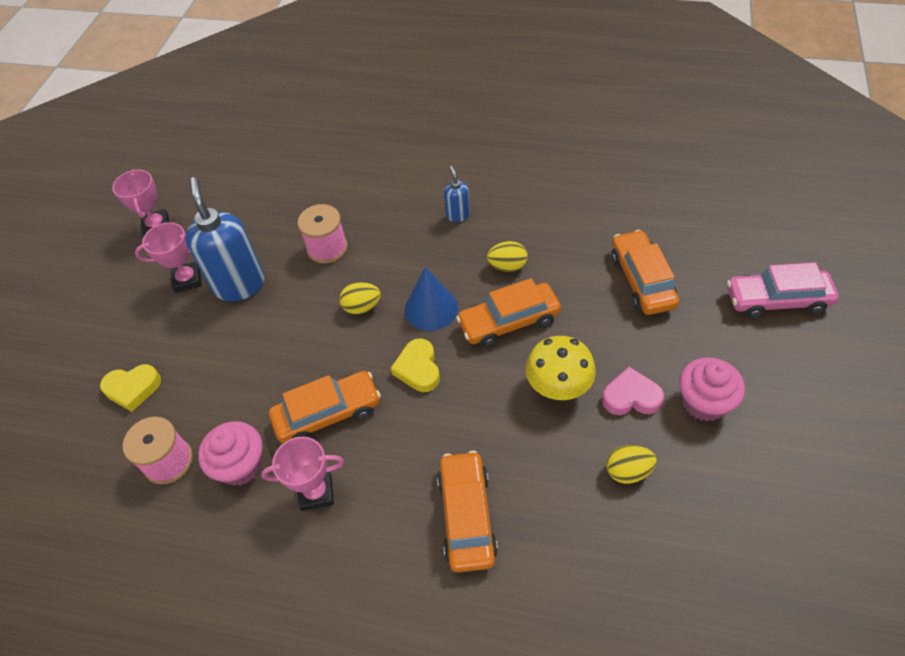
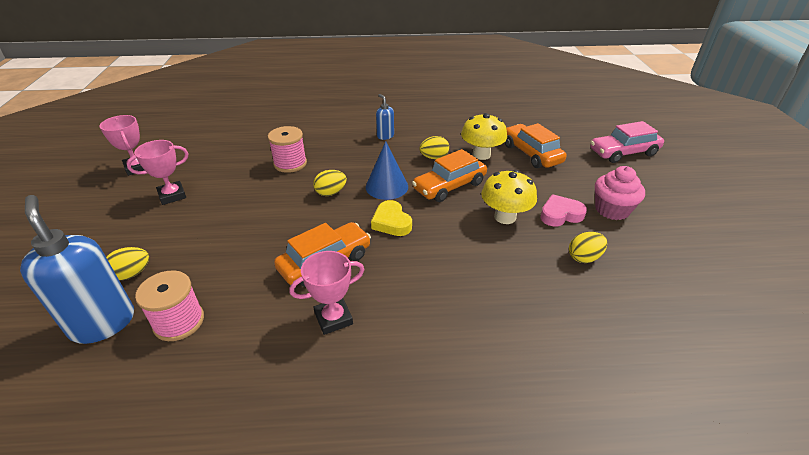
camera: 20 degrees left, 15 degrees down
(133, 389) = (131, 274): yellow heart -> yellow egg
(239, 285) = (221, 193): blue soap dispenser -> blue soap dispenser (103, 323)
(241, 465) = (254, 311): pink cupcake -> none
(467, 516) = (474, 310): orange car -> none
(572, 271) = (481, 155): none -> yellow mushroom

